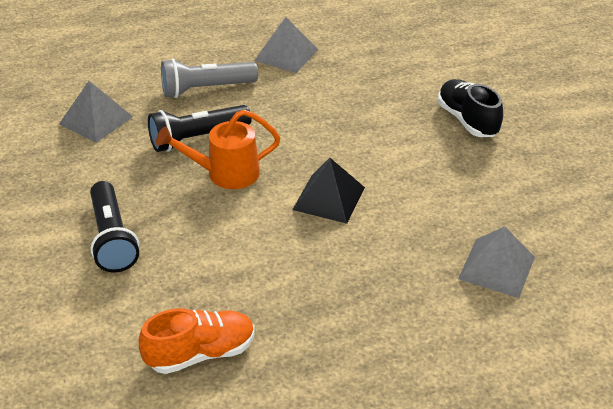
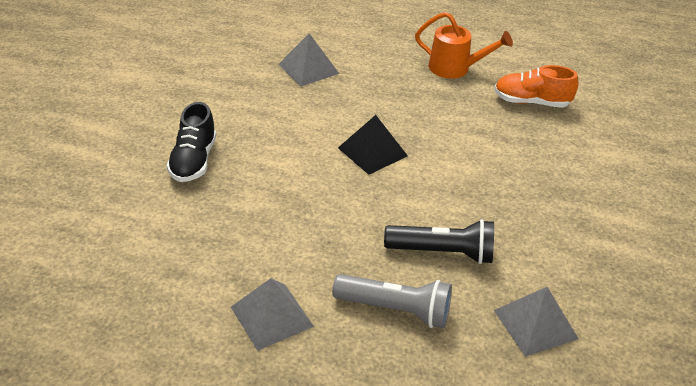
camera: 150 degrees left, 0 degrees up
(112, 238) = (562, 194): black flashlight -> none
(224, 174) = (440, 207): orange watering can -> orange watering can (455, 68)

